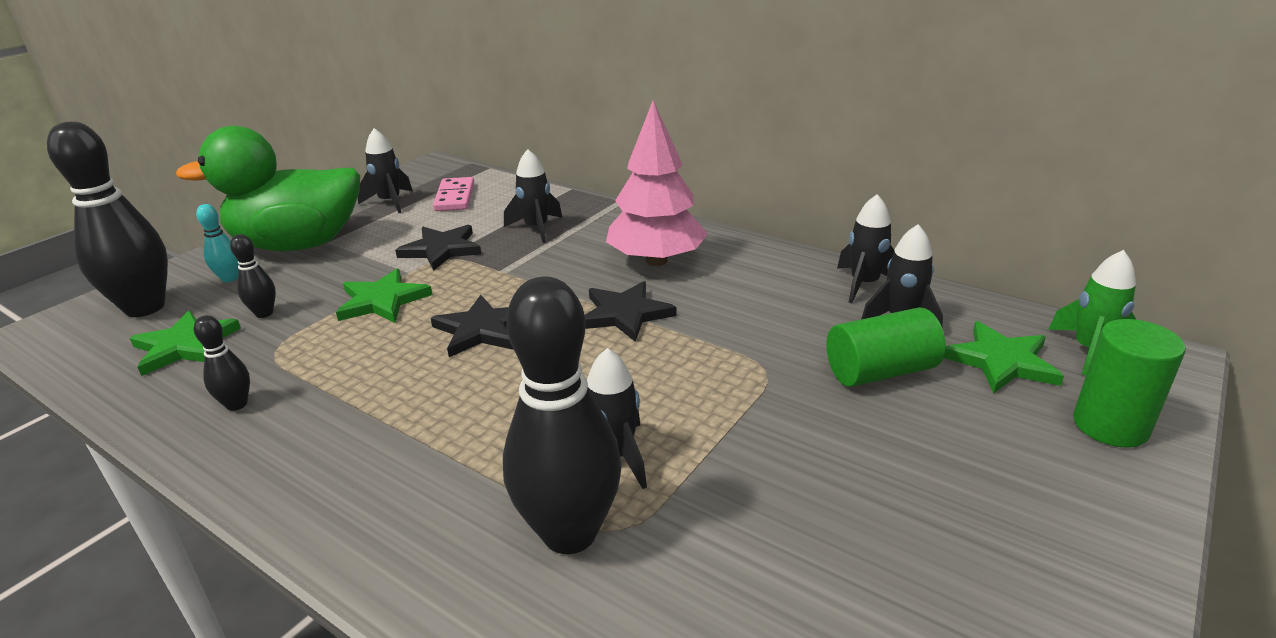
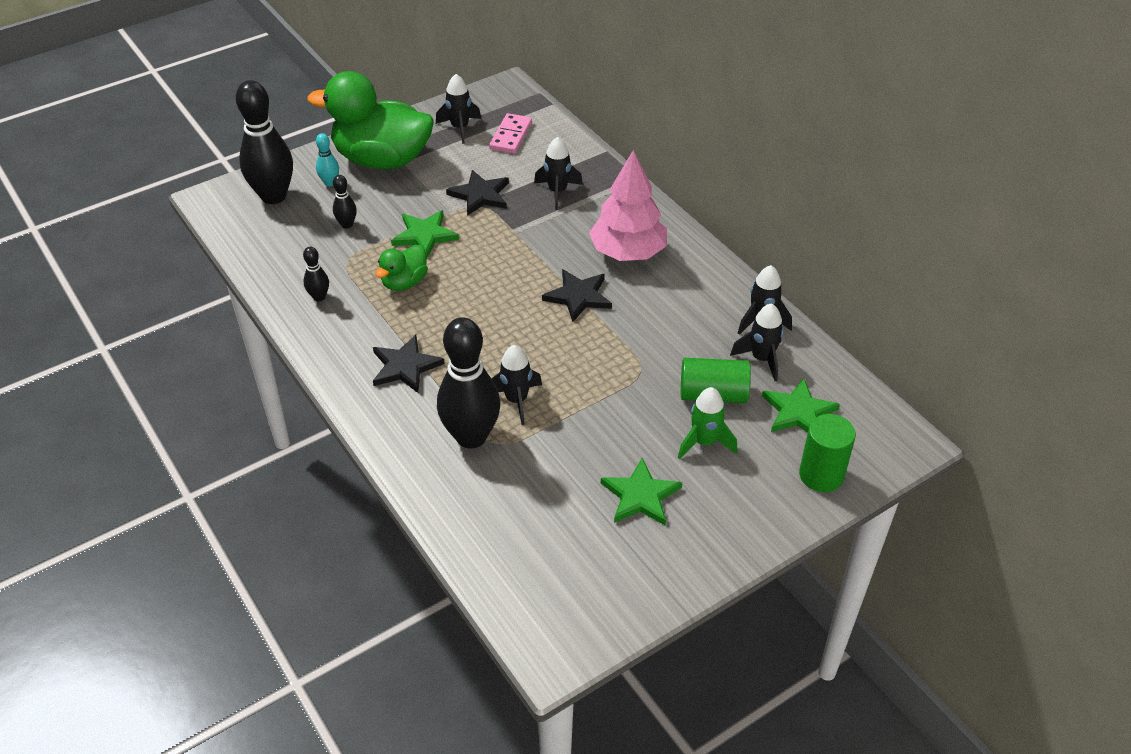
camera: 20 degrees right, 15 degrees up
(185, 346) = (295, 239): green star -> green star (640, 496)
(371, 355) = (404, 282): none -> green duck
(482, 329) = (479, 281): black star -> black star (405, 366)
(1089, 350) = (866, 422): green rocket -> green rocket (704, 442)

